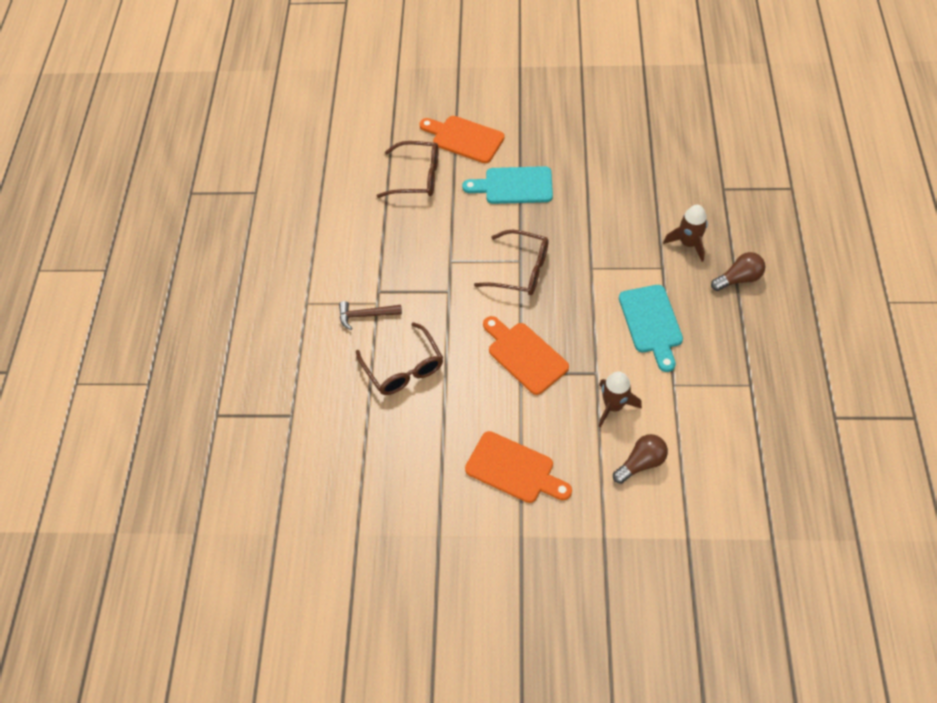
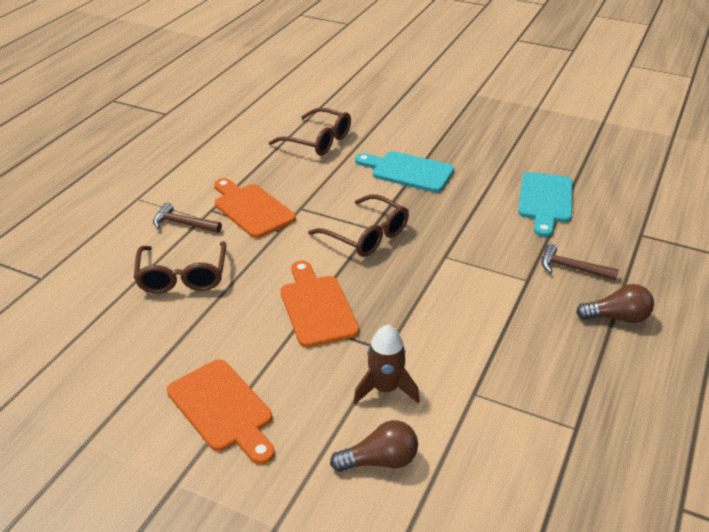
camera: 20 degrees right, 20 degrees down
(464, 138) = (385, 127): orange cutting board -> orange cutting board (251, 209)
(651, 323) = (483, 325): turquoise cutting board -> turquoise cutting board (545, 201)
(688, 243) = (572, 268): brown rocket -> brown hammer

